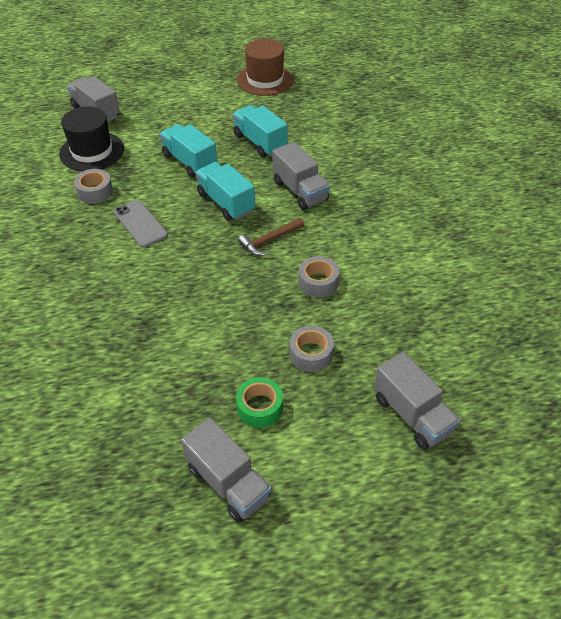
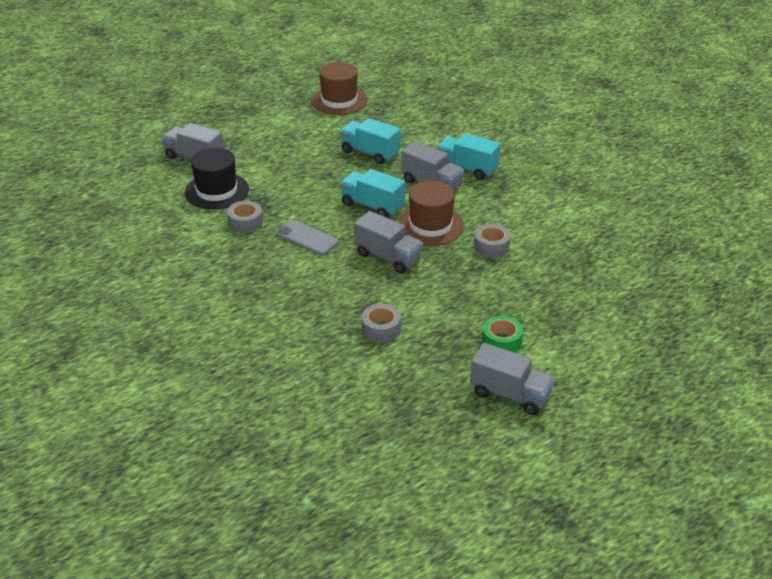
camera: 20 degrees left, 10 degrees down
(189, 162) = (317, 181): turquoise truck -> turquoise truck (467, 168)
(269, 240) = (430, 225): brown hammer -> brown hat
(311, 354) = (518, 297): grey tape -> grey tape (381, 329)
(412, 414) = (619, 316): grey truck -> grey truck (388, 257)

